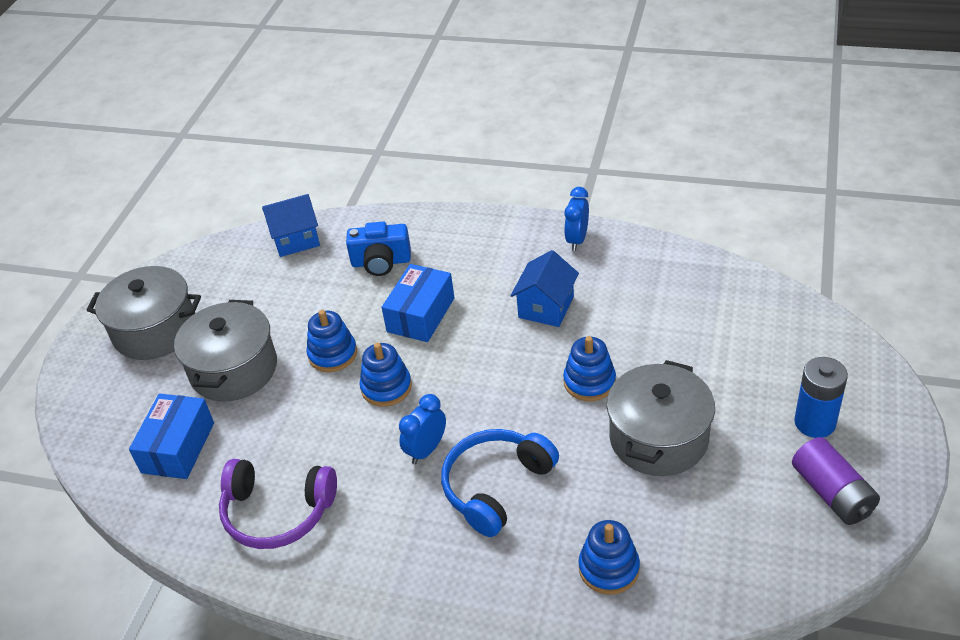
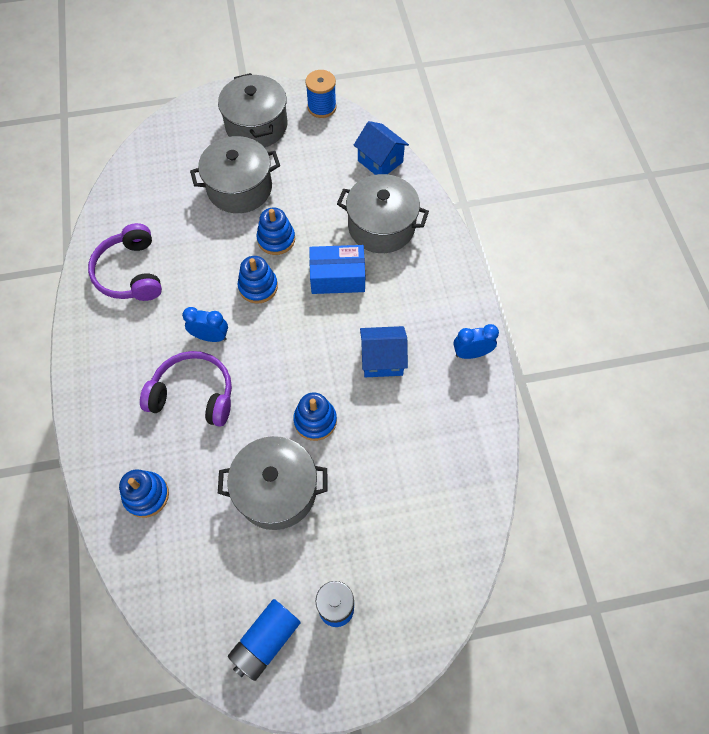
camera: 60 degrees right, 20 degrees up
(178, 447) = (163, 192): blue box -> none
(180, 266) = (322, 107): none -> blue spool
(381, 262) = (381, 226): blue camera -> grey pot
(496, 486) = (194, 394): blue headphones -> purple headphones
(832, 493) = (266, 641): purple battery -> blue battery

